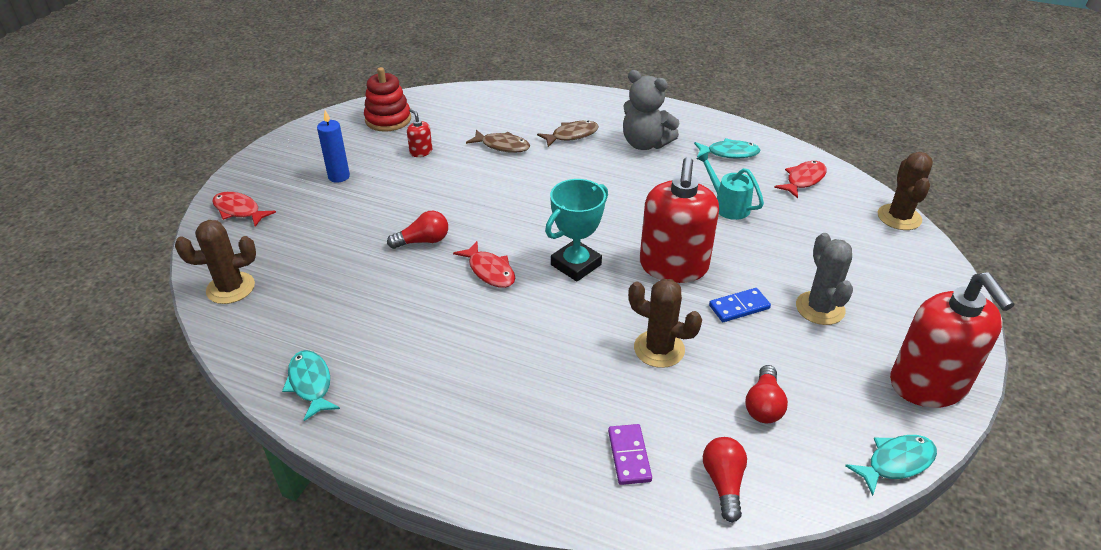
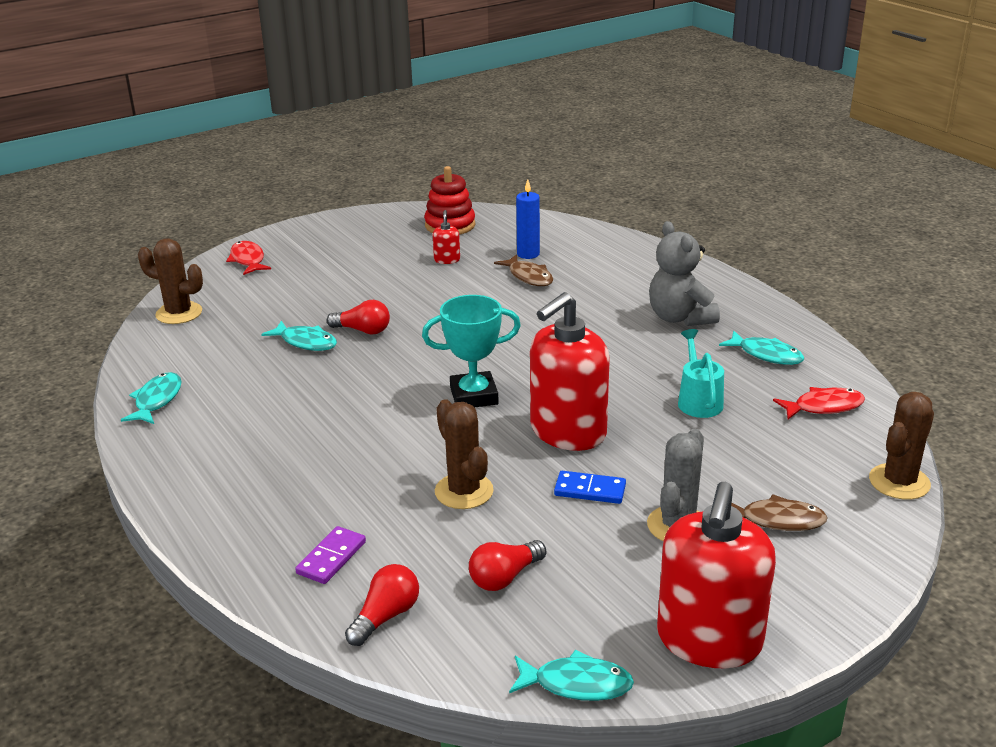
camera: 35 degrees right, 10 degrees down
(339, 176) = (354, 258): blue candle -> blue candle (528, 254)
(386, 271) = (306, 342): none -> turquoise fish
(490, 271) = (390, 373): red fish -> none
(572, 135) = (610, 288): brown fish -> brown fish (777, 520)

